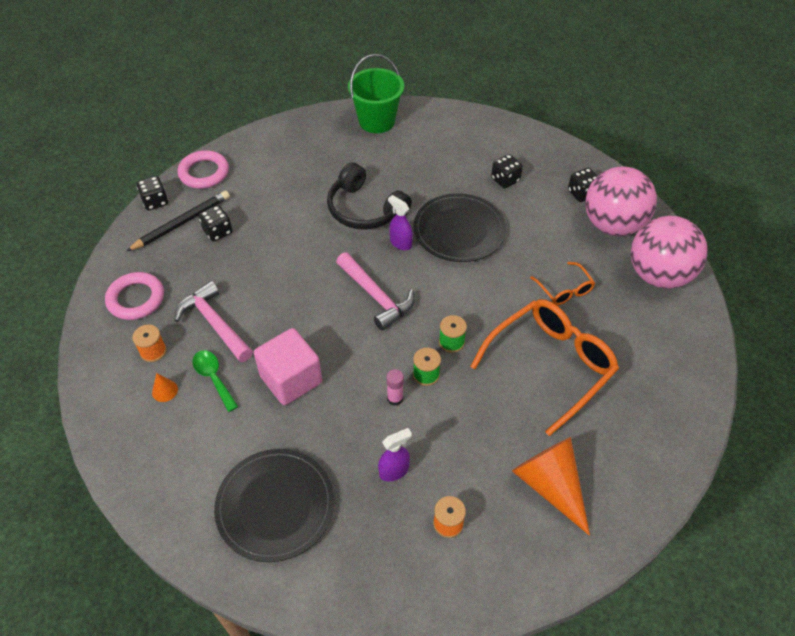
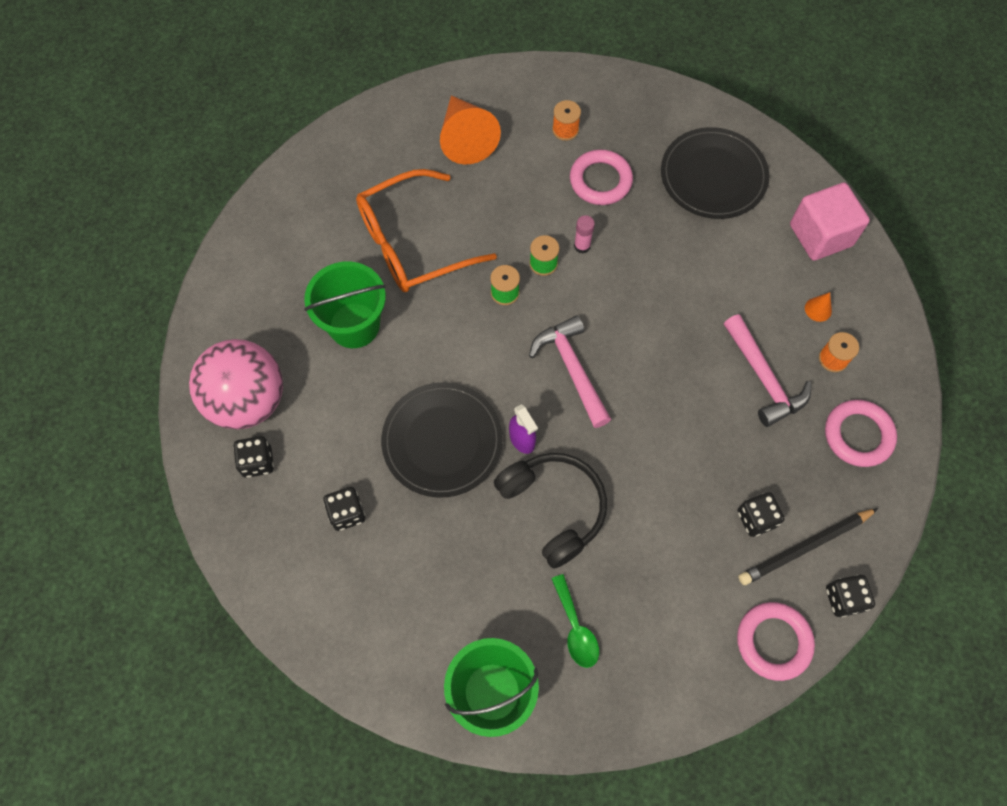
camera: 165 degrees left, 15 degrees up
(213, 378) = (766, 311): green spoon -> green spoon (575, 628)
(291, 379) = (684, 291): pink cube -> pink cube (820, 235)
(394, 471) = (600, 180): purple spray bottle -> pink ring
(564, 290) = (354, 325): orange glasses -> green bucket
(658, 275) = (238, 318): pink ball -> none

